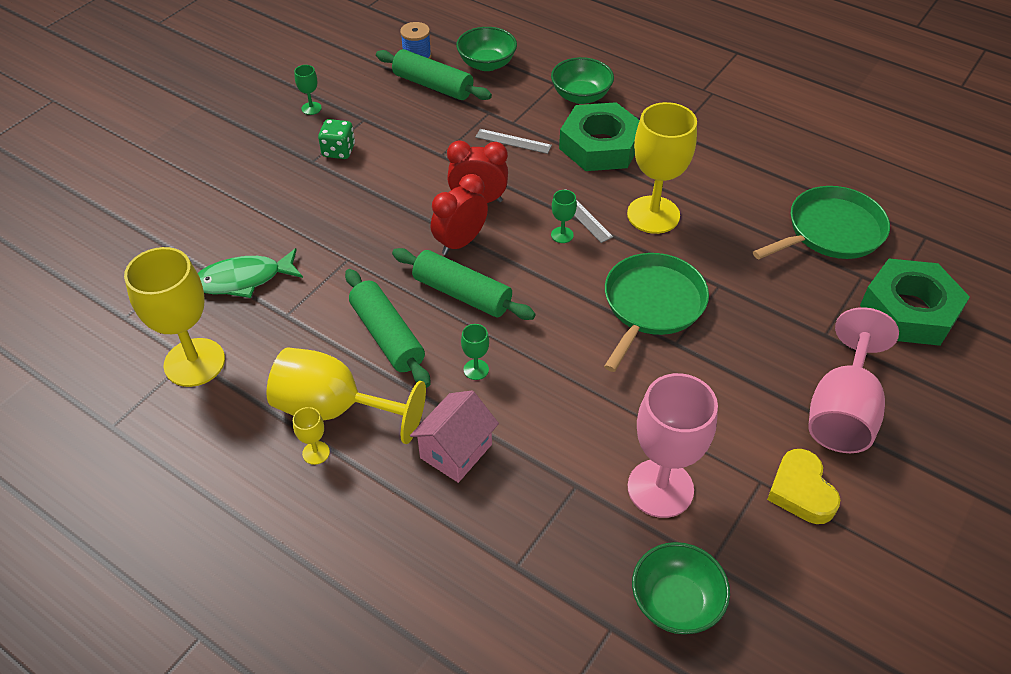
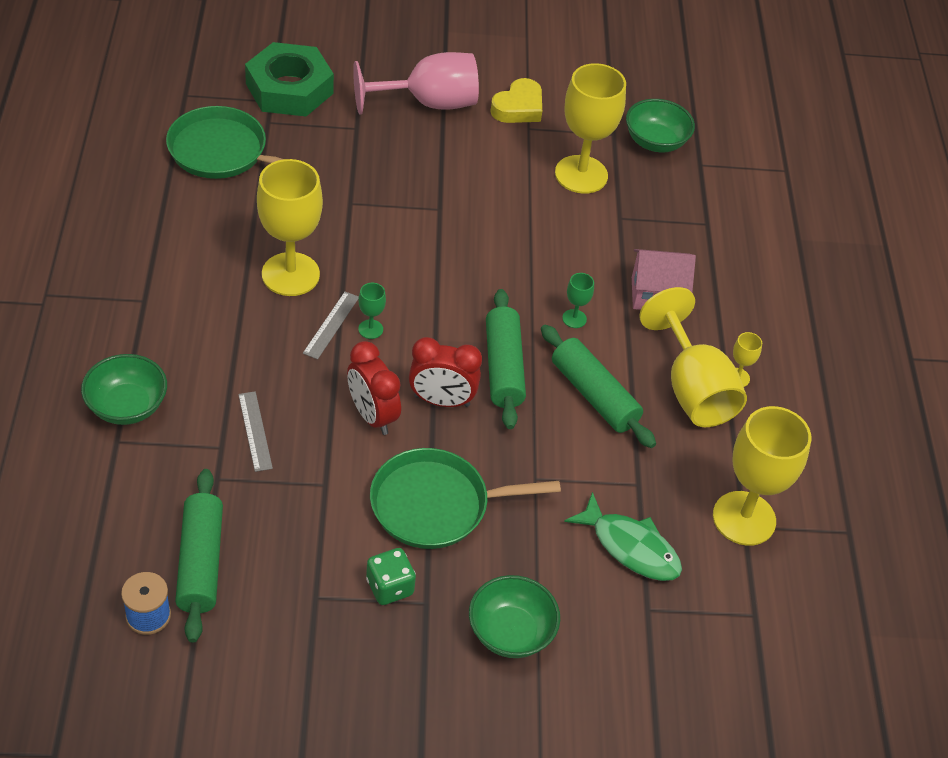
camera: 130 degrees left, 0 degrees up
(311, 108) = (334, 668): green goblet -> none
(387, 336) = (594, 395): green rolling pin -> green rolling pin turned 60 degrees counterclockwise
(487, 64) = (117, 529): green bowl -> green bowl (511, 632)
(600, 145) = (210, 353): green nut -> none
(651, 305) = (409, 236): green pan -> green pan (436, 505)
(660, 488) = (581, 174): pink goblet -> yellow goblet

